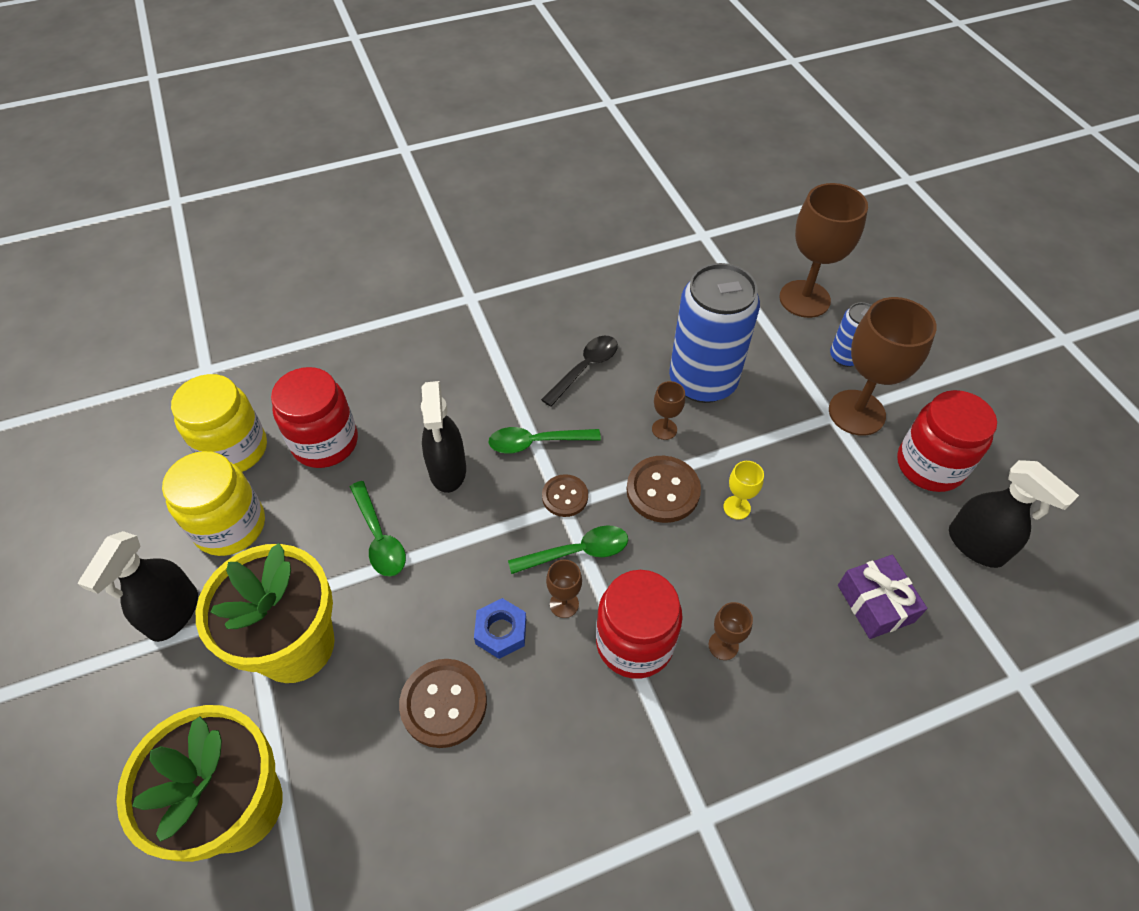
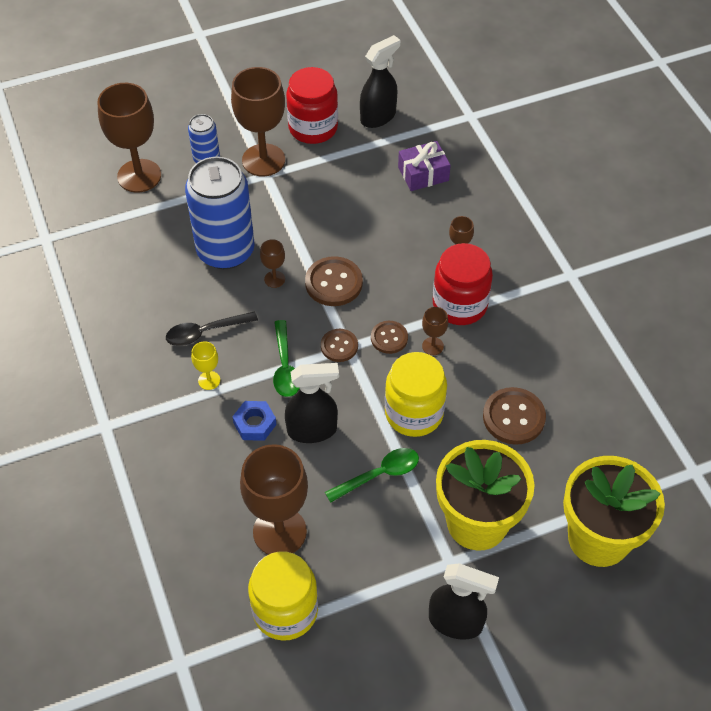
camera: 90 degrees left, 0 degrees up
(230, 526) = (370, 595): yellow jar -> yellow jar (414, 413)
(325, 442) = (279, 531): red jar -> brown goblet
(501, 631) = (456, 385): blue nut -> blue nut (255, 424)
(577, 552) = (389, 338): green spoon -> brown button
(585, 368) = (205, 332): black spoon -> black spoon turned 60 degrees counterclockwise
(736, 507) = (349, 239): yellow goblet -> yellow goblet (209, 380)

